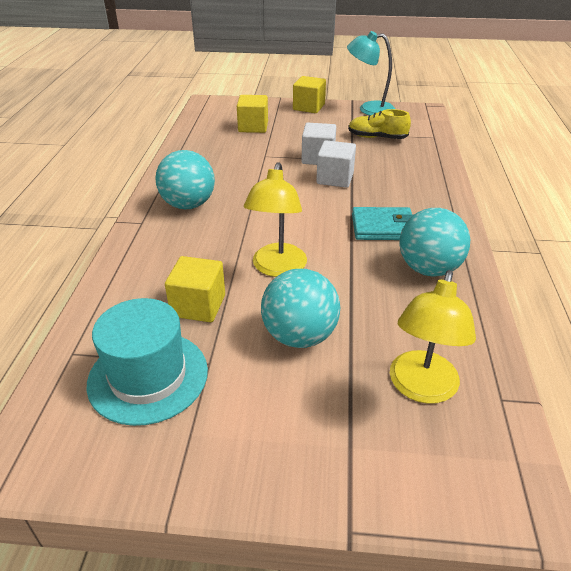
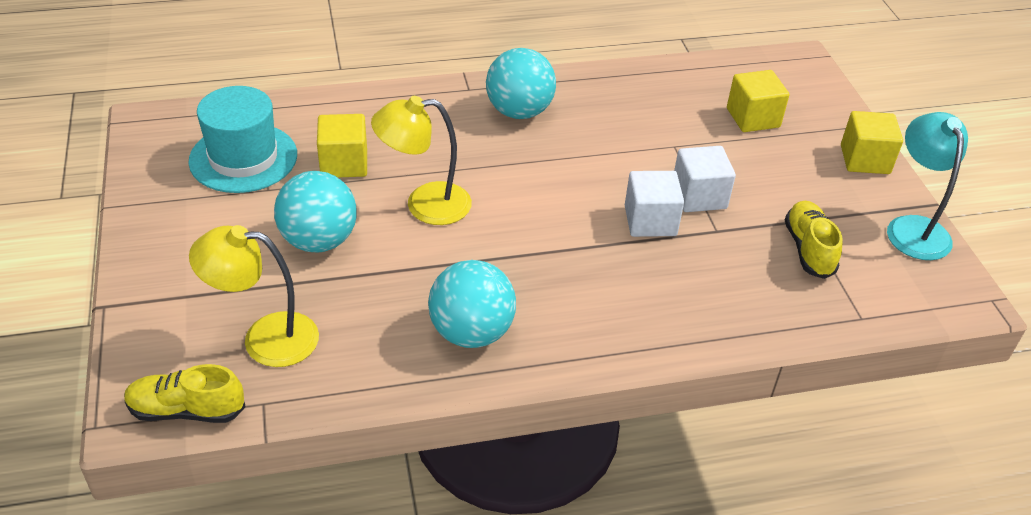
camera: 70 degrees right, 5 degrees up
(383, 227) = (547, 282): turquoise wallet -> none
(512, 459) = (186, 410): none -> yellow shoe

